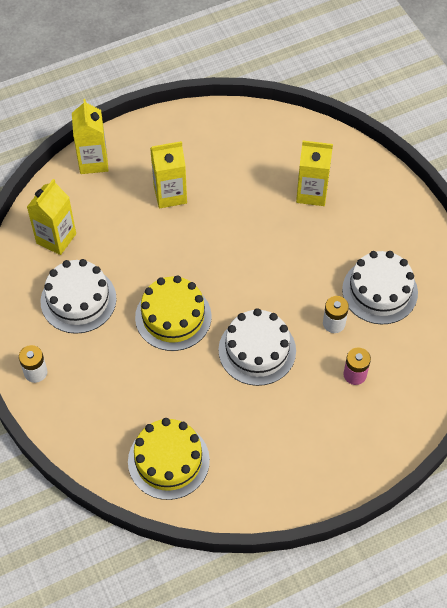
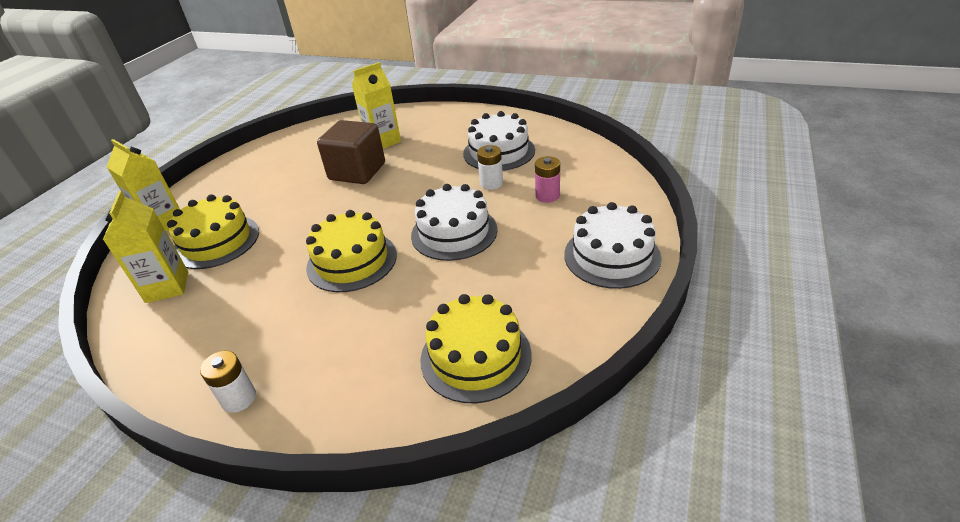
camera: 40 degrees left, 20 degrees down
(78, 300) = (236, 311): white cake -> white cake (612, 256)
(111, 216) = (216, 241): none -> yellow cake
(170, 194) = (263, 201): yellow carton -> none
(258, 217) = (357, 172): none -> brown cube

